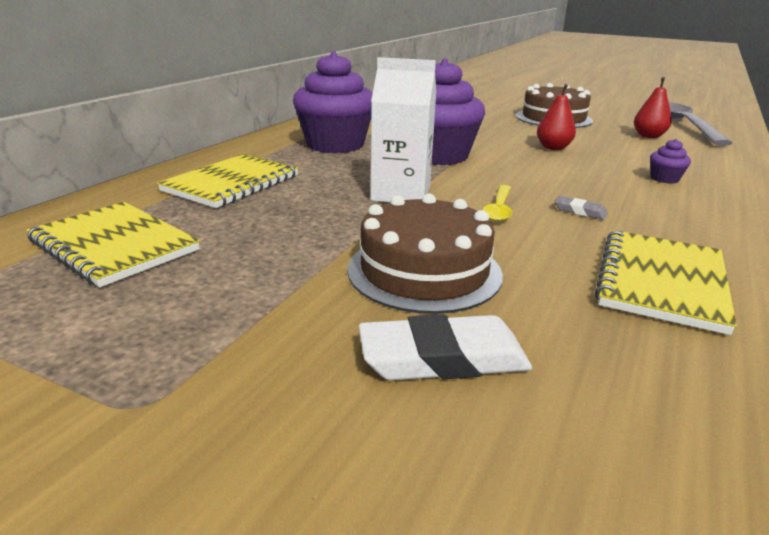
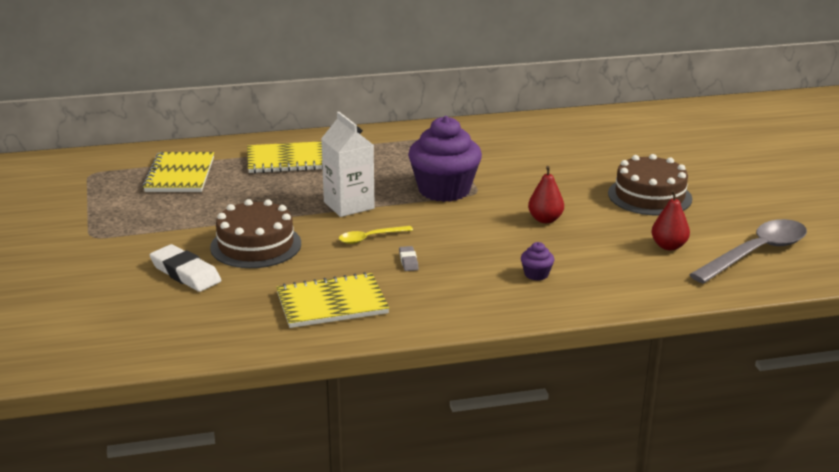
camera: 50 degrees right, 0 degrees up
(335, 145) = (406, 154): purple cupcake -> none

